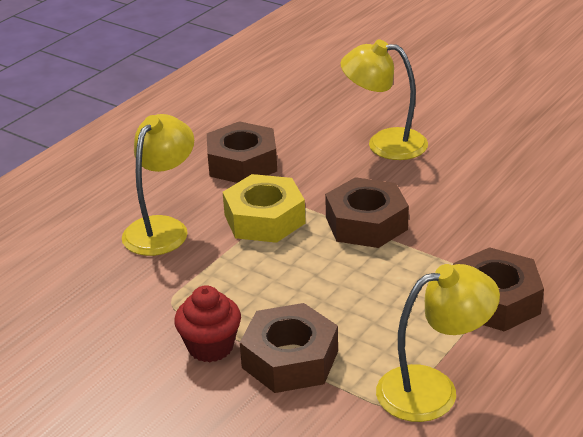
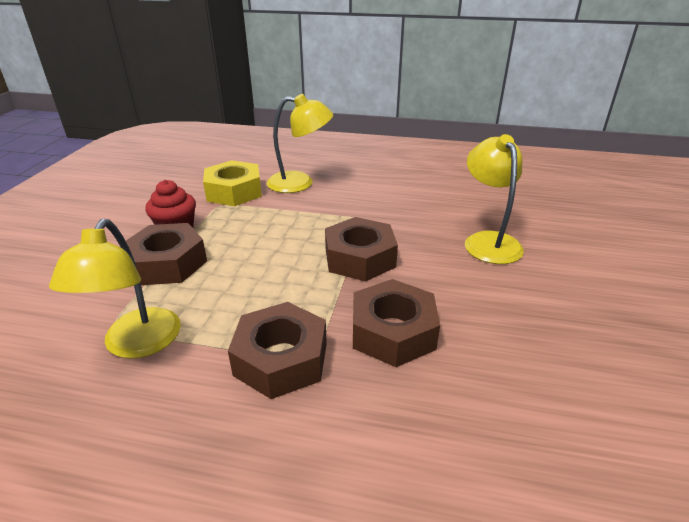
camera: 65 degrees right, 0 degrees up
(242, 163) = (398, 190): brown nut -> brown nut (393, 332)
(264, 219) = (335, 214): yellow nut -> yellow nut (234, 191)
(433, 389) = (137, 344): yellow lamp -> yellow lamp turned 45 degrees clockwise

